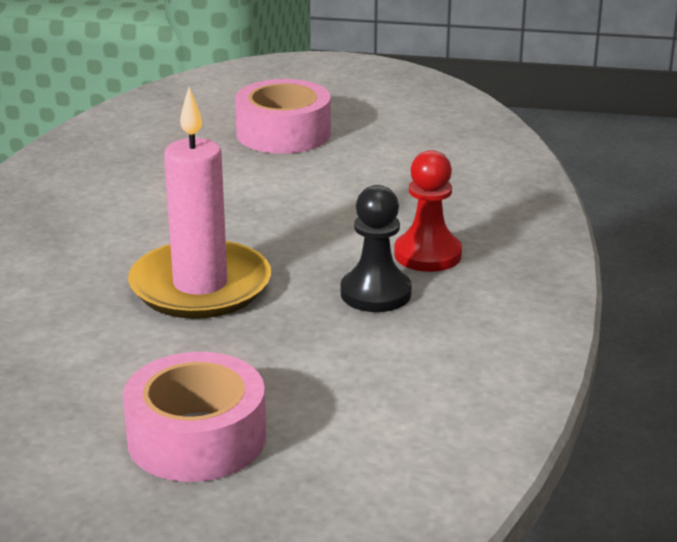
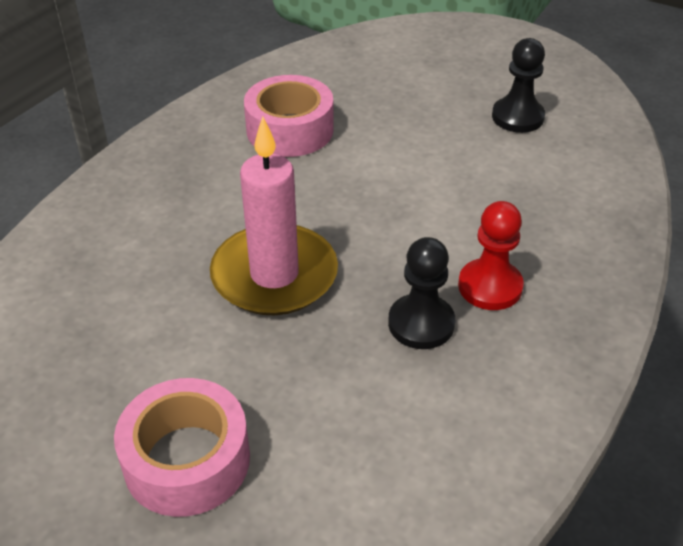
camera: 20 degrees right, 15 degrees up
(283, 133) = (427, 108): pink tape -> pink tape (290, 130)
(381, 126) = (517, 117): none -> black pawn

